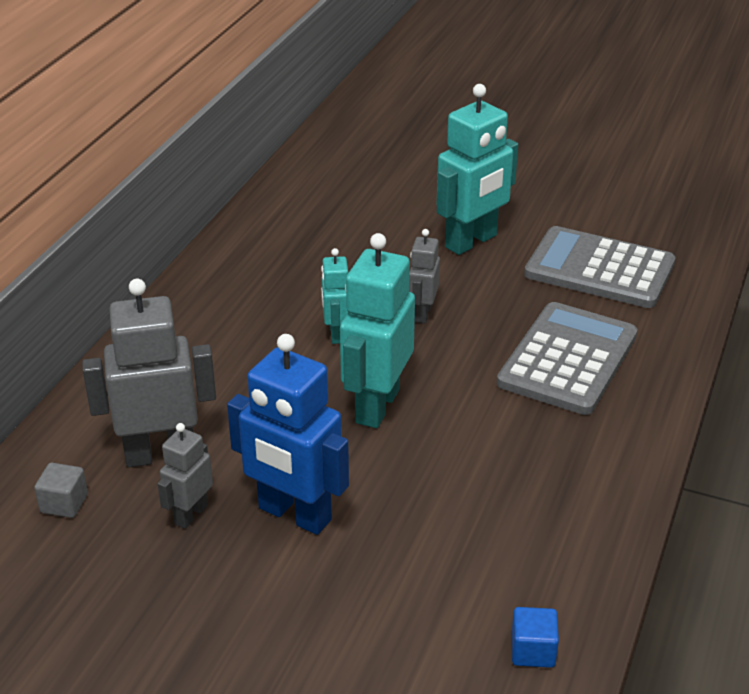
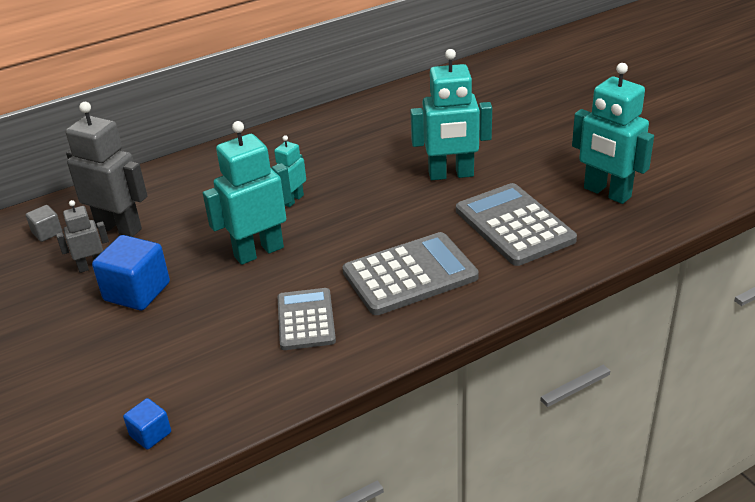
camera: 40 degrees right, 0 degrees up
(294, 515) = (137, 292): blue robot -> blue cube
(422, 313) = (358, 208): grey robot -> none
(528, 452) = (306, 320): none -> grey calculator
(639, 205) = (606, 193): none -> turquoise robot

